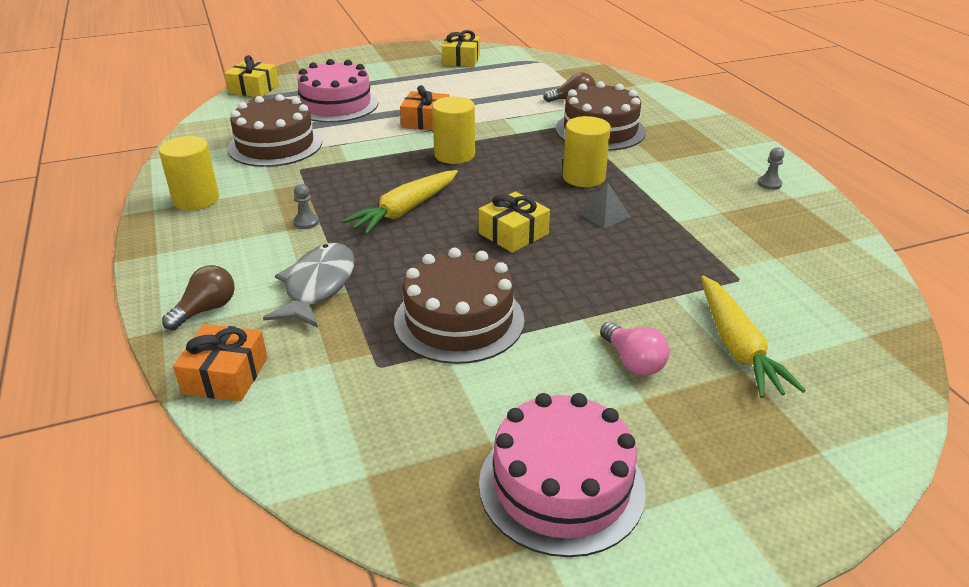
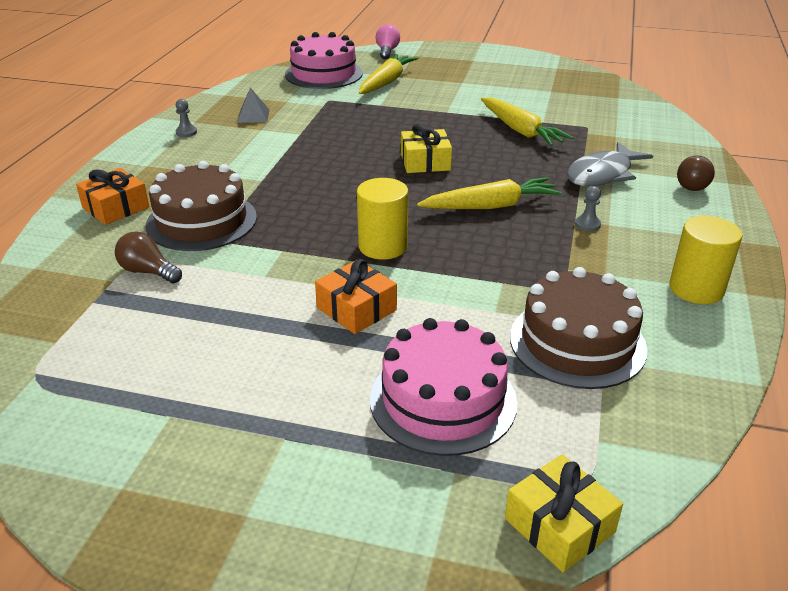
camera: 145 degrees left, 0 degrees up
(206, 310) = (693, 184): brown light bulb -> brown light bulb turned 45 degrees counterclockwise
(225, 375) = (683, 147): orange gift -> orange gift (116, 207)
(459, 320) = (520, 130): brown cake -> yellow carrot
(461, 60) = (125, 443): yellow gift -> none
(561, 485) = (533, 74): pink cake -> pink cake (323, 74)
(583, 177) = (304, 182): yellow cylinder -> none
(604, 215) = (341, 152): grey pyramid -> grey pyramid (253, 116)
(633, 361) = (447, 92): pink light bulb -> pink light bulb (387, 51)

